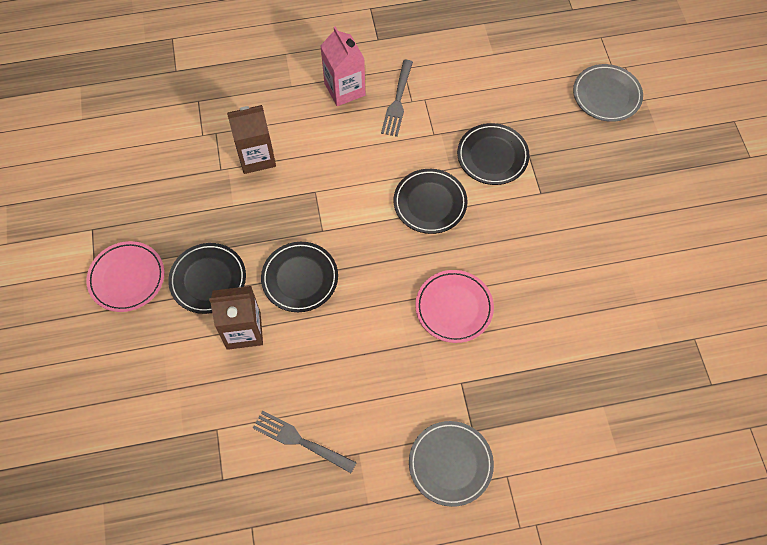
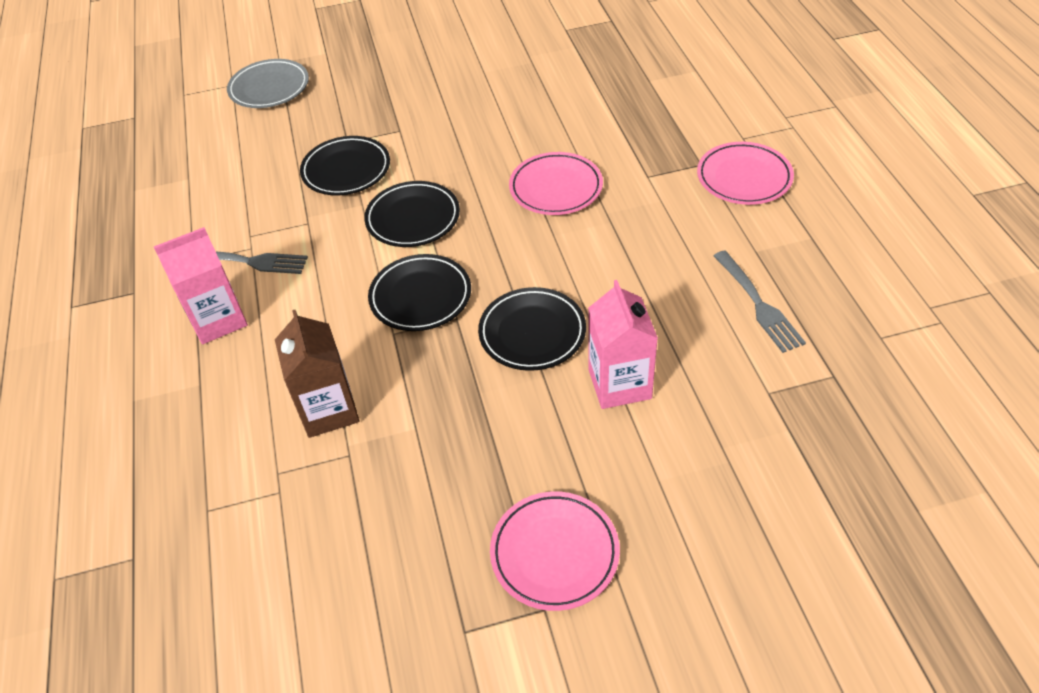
camera: 90 degrees left, 15 degrees down
(208, 280) = (545, 439): black plate -> black plate (420, 296)
(243, 330) = (619, 384): brown carton -> pink carton
(301, 441) = (757, 304): grey fork -> grey fork turned 45 degrees counterclockwise
(450, 464) = (744, 178): grey plate -> pink plate

